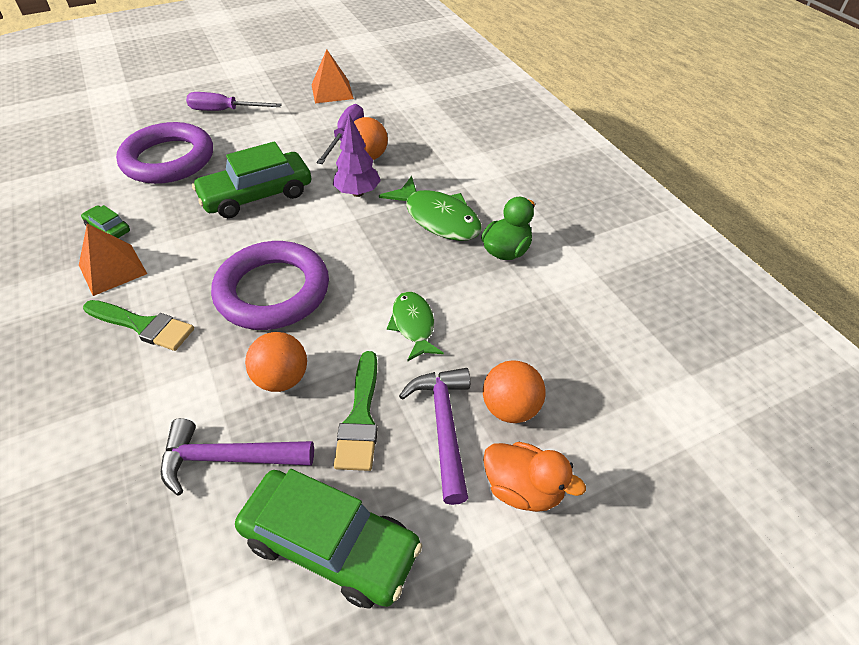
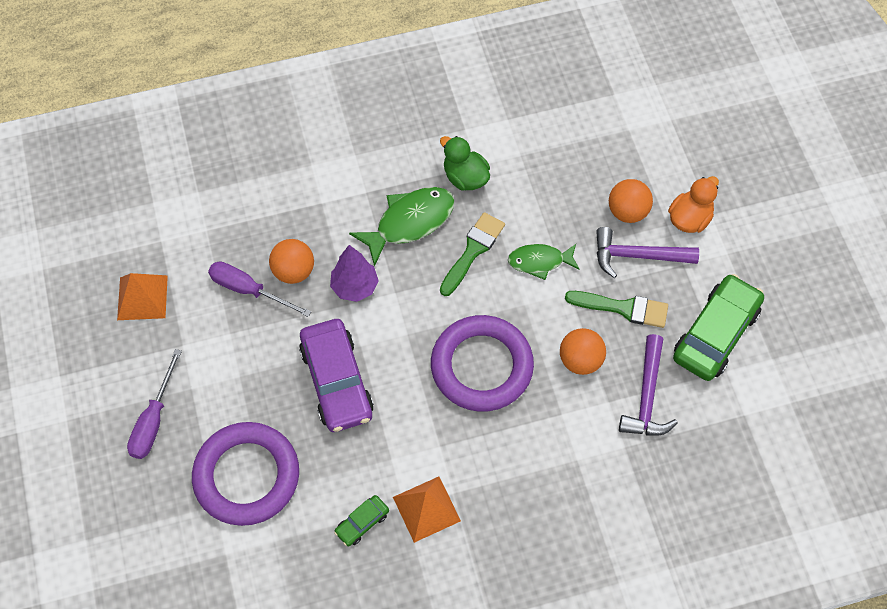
camera: 80 degrees left, 15 degrees up
(143, 326) = (506, 471): green brush -> green brush (473, 251)
(257, 195) = (336, 381): green car -> purple car

